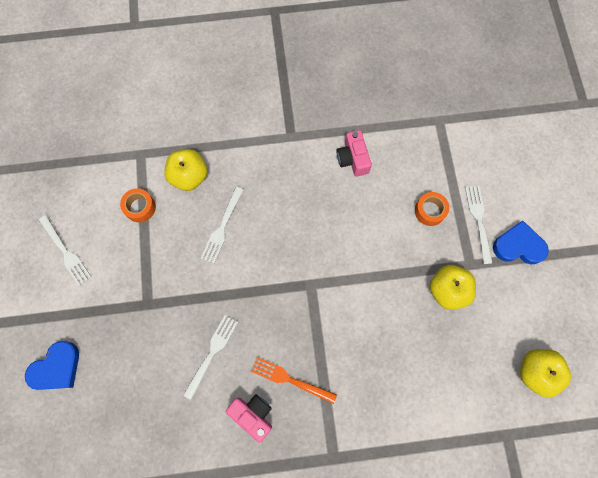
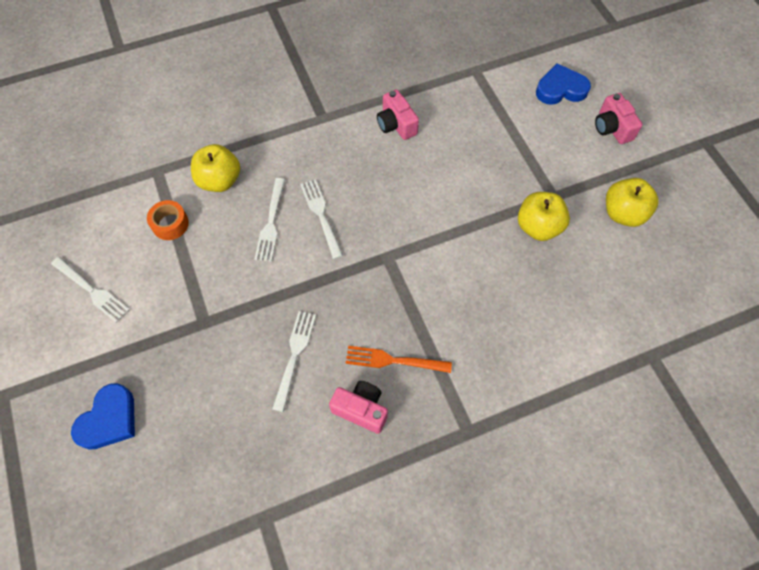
camera: 15 degrees left, 10 degrees down
(429, 211) = (494, 155): orange tape -> none
(478, 221) = (548, 153): white fork -> white fork (321, 215)
(518, 246) = (597, 167): blue heart -> blue heart (560, 89)
(535, 372) = (658, 284): yellow apple -> yellow apple (623, 213)
(545, 210) = (612, 128): none -> pink camera

